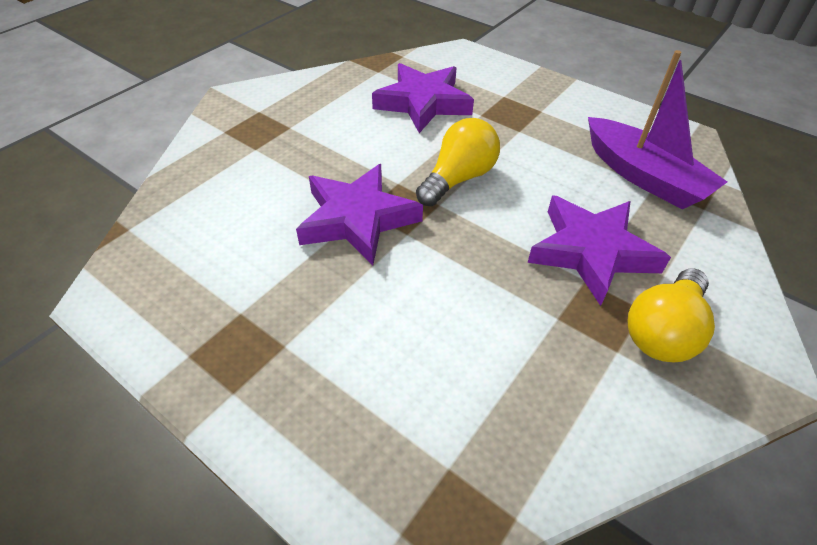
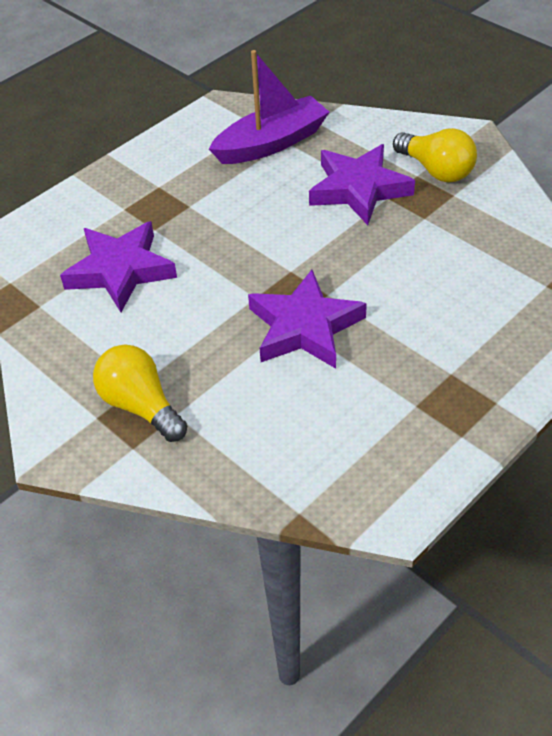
camera: 80 degrees left, 0 degrees up
(458, 178) = (256, 255): yellow light bulb -> yellow light bulb (141, 406)

